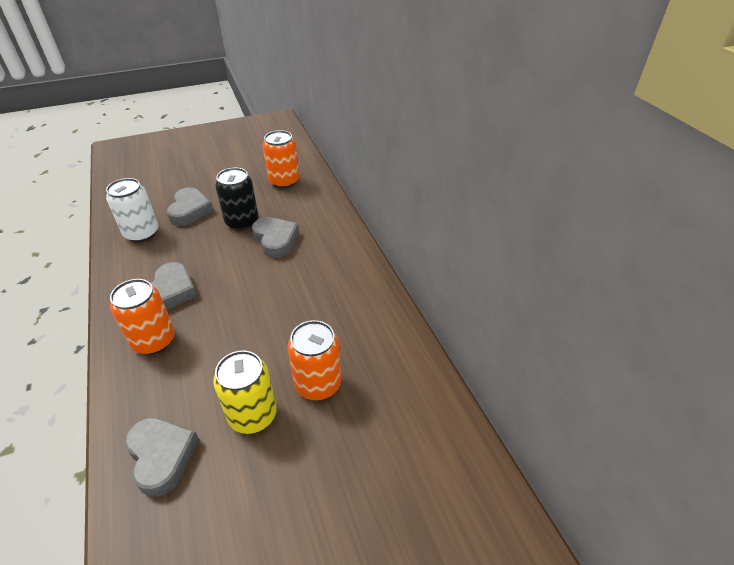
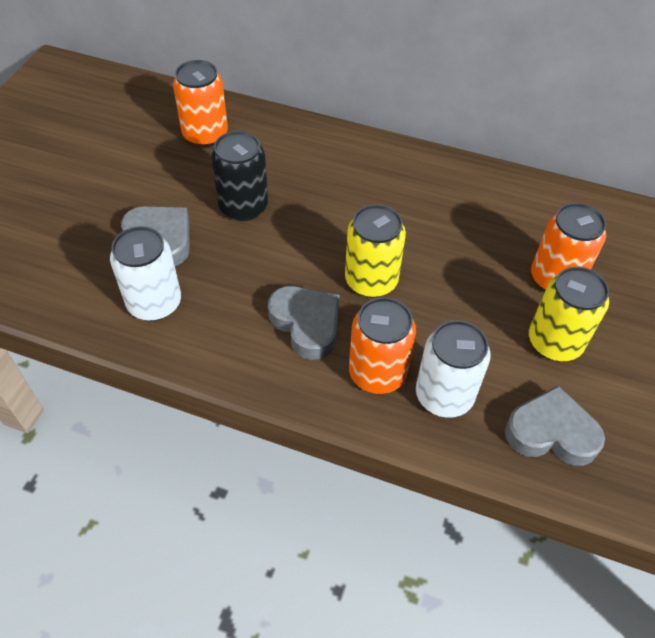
camera: 50 degrees left, 10 degrees up
(157, 381) = (444, 395): none -> white can
(230, 298) = (371, 281): none -> yellow can
(275, 240) = (311, 198): grey heart -> none

